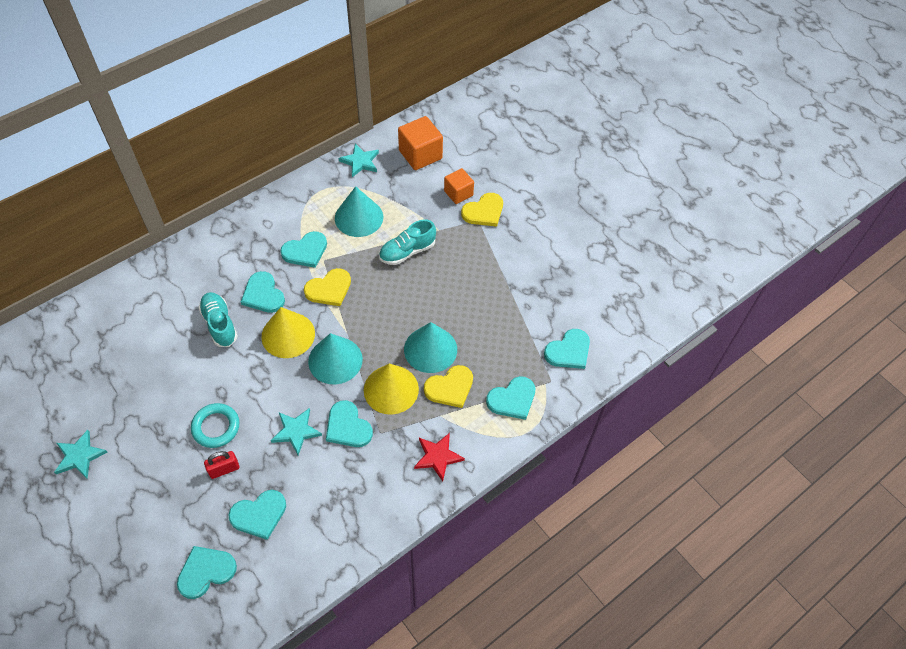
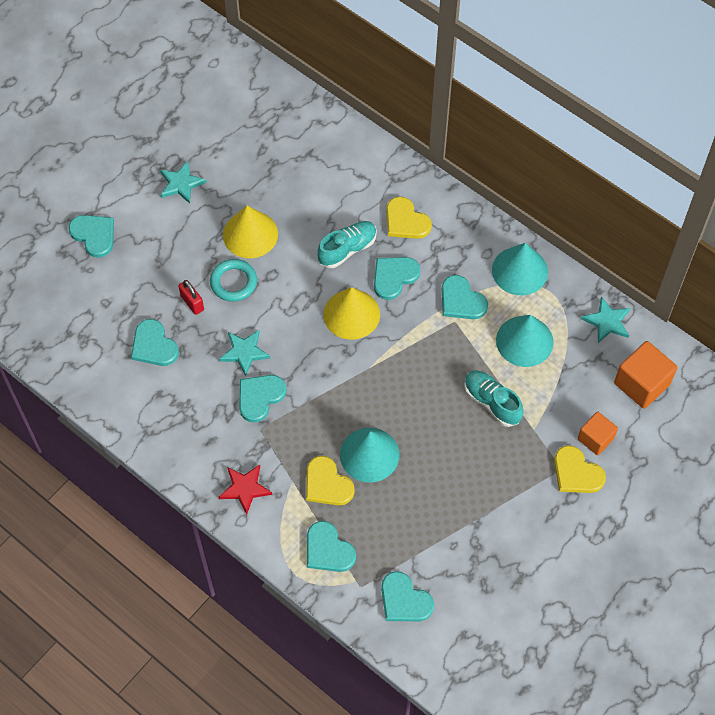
camera: 80 degrees right, 5 degrees up
(206, 572) = (93, 319): turquoise heart -> turquoise heart (94, 235)
(329, 289) = (418, 337): yellow heart -> yellow heart (406, 221)
(335, 360) = (333, 366): turquoise cone -> turquoise cone (519, 270)
(391, 389) = (311, 427): yellow cone -> yellow cone (250, 234)

